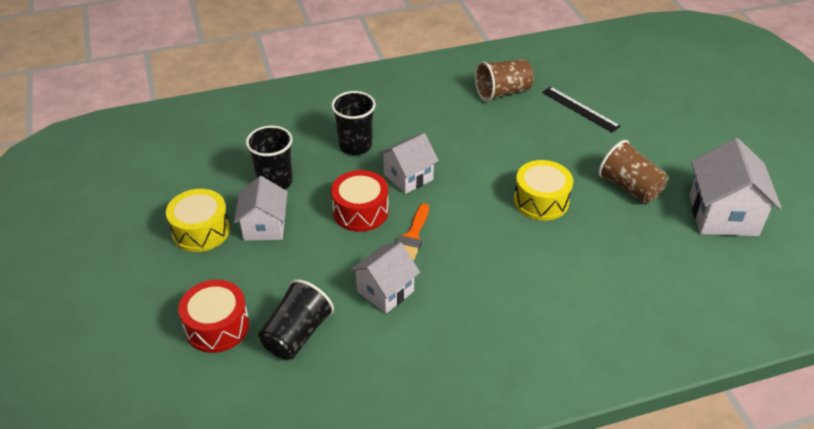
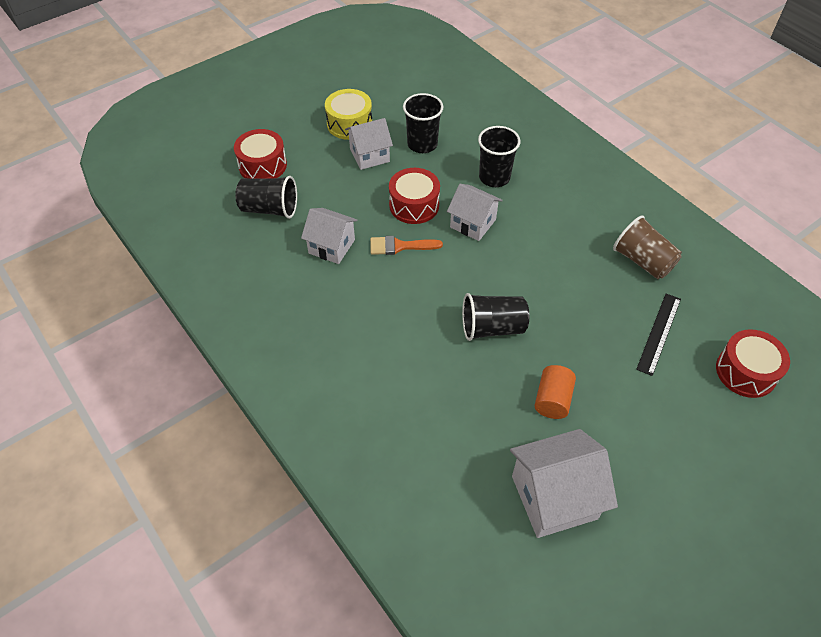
camera: 70 degrees right, 10 degrees up
(541, 201) = (492, 328): yellow drum -> black cup
(629, 81) = (746, 372): none -> red drum
(629, 187) = (552, 400): brown cup -> orange cylinder

